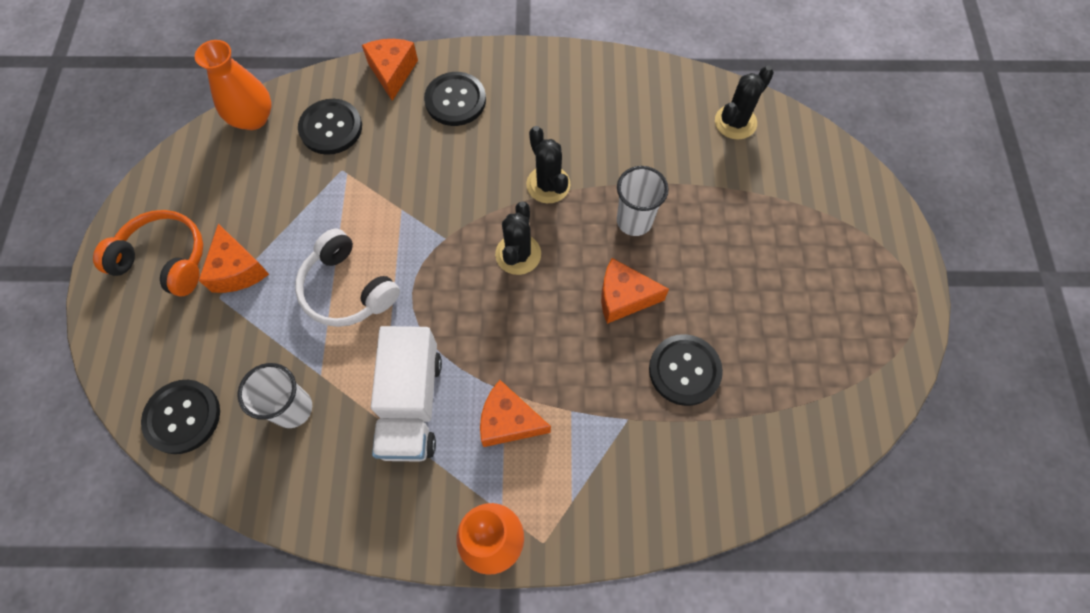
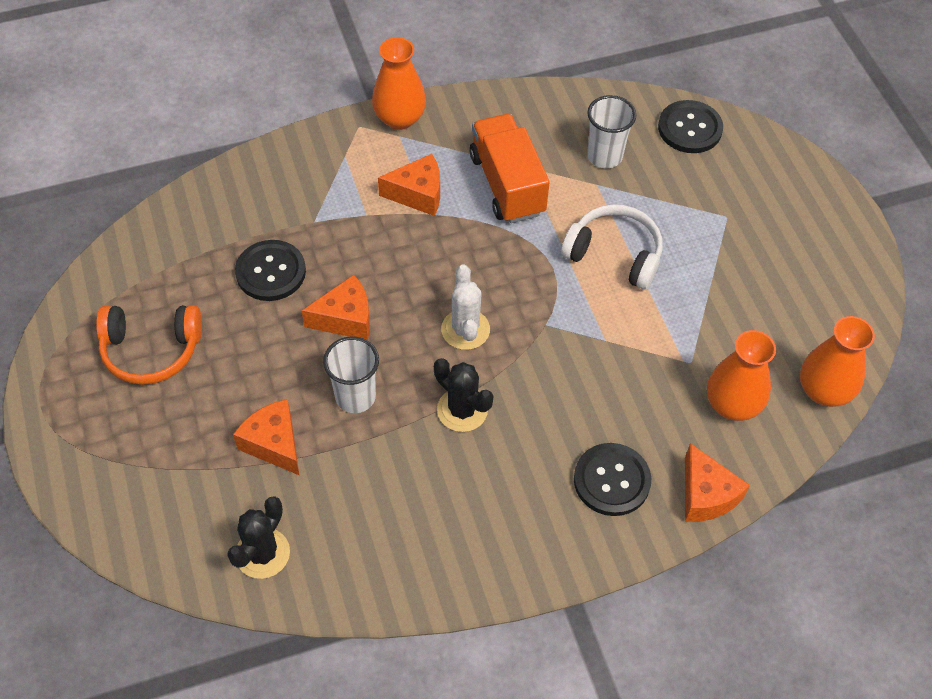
camera: 160 degrees right, 10 degrees down
(165, 259) = (800, 233): orange headphones -> orange headphones (151, 350)
(237, 270) = (727, 242): orange cheese -> orange cheese (274, 443)
(331, 128) = (732, 404): black button -> orange vase
(411, 404) = (507, 184): white truck -> orange truck
(518, 254) = (465, 329): black cactus -> white cactus

